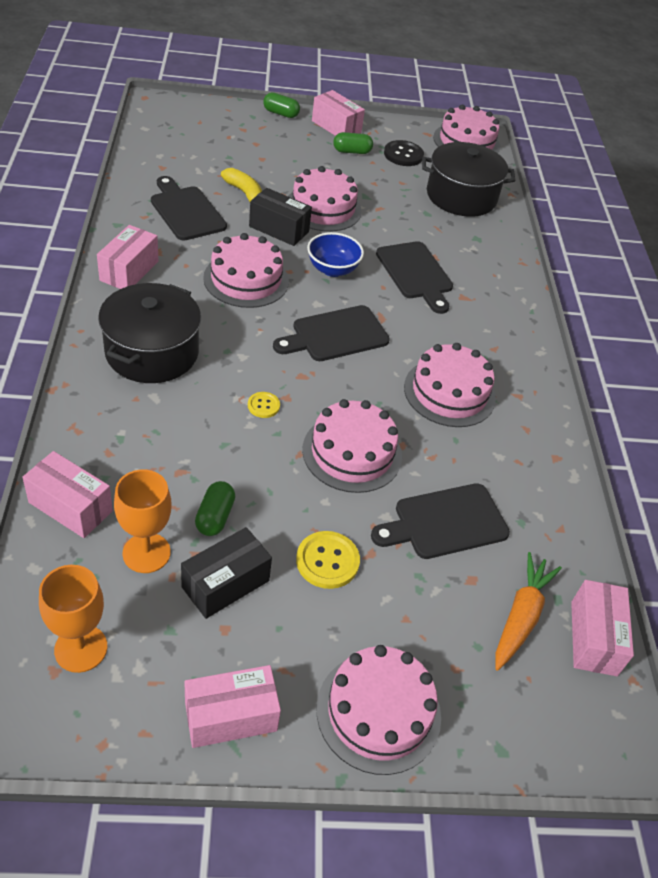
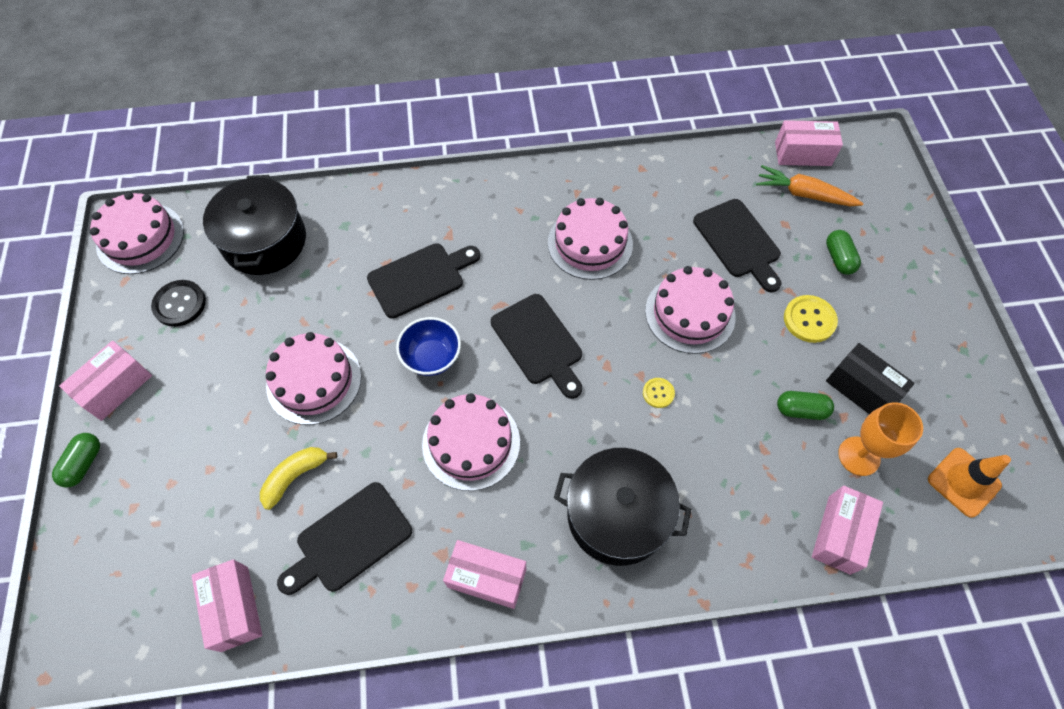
camera: 90 degrees left, 15 degrees up
(81, 648) = (963, 482): orange goblet -> orange traffic cone
(231, 716) = (964, 365): pink box -> pink box (235, 608)
(279, 229) = (367, 423): black box -> none
(352, 151) = (178, 362): green capsule -> green capsule (838, 258)
(378, 712) = (916, 275): pink cake -> none

